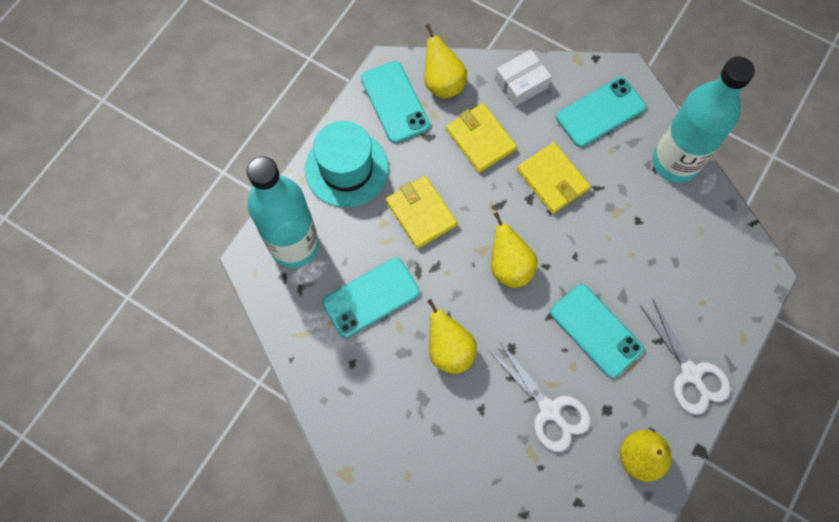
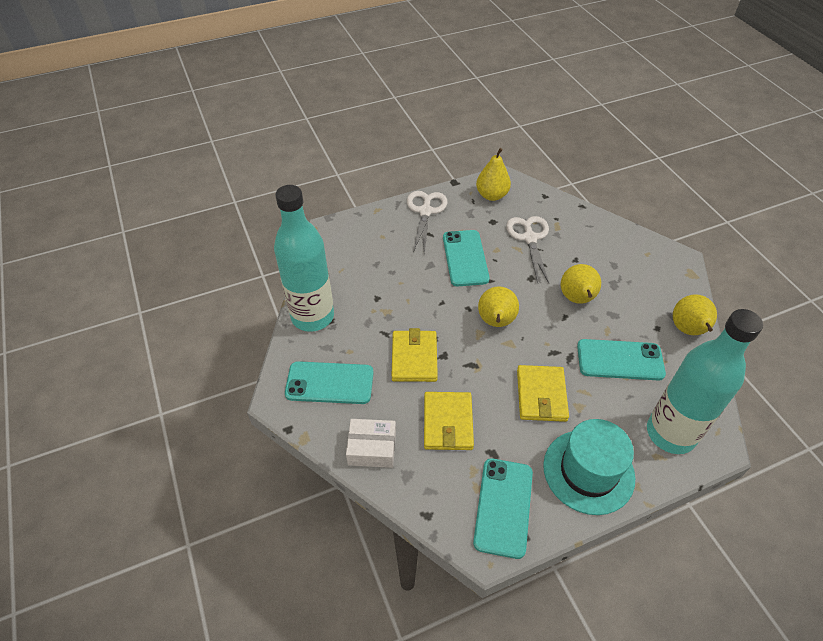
camera: 145 degrees left, 20 degrees down
(443, 83) = (443, 495): yellow pear -> yellow pear (688, 330)

